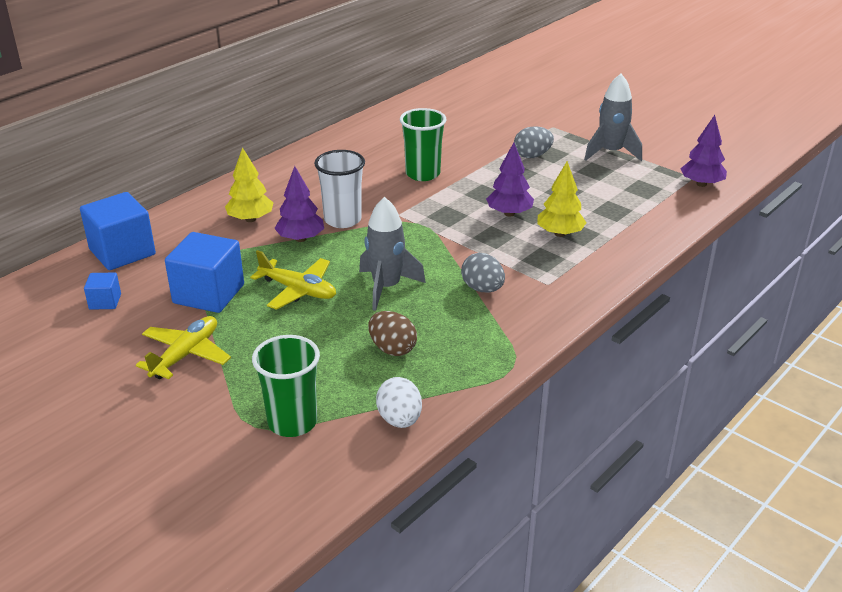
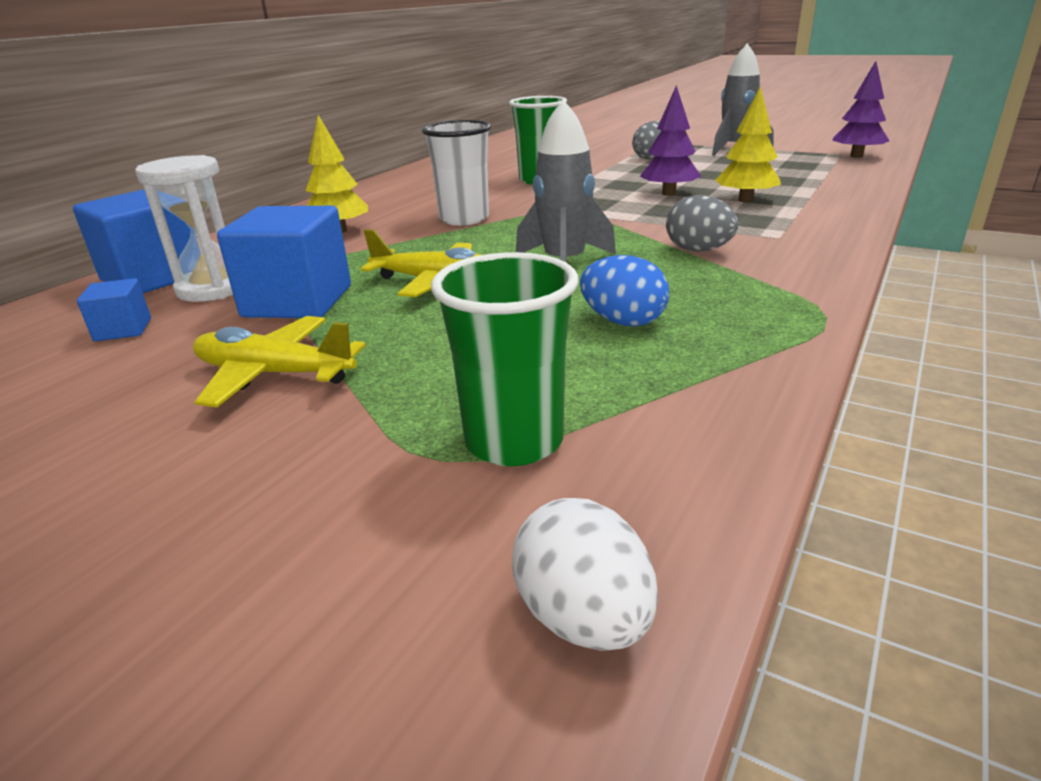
camera: 10 degrees left, 5 degrees down
(158, 271) = (213, 288): none -> white hourglass
(186, 355) = (274, 374): yellow plane -> yellow plane turned 90 degrees counterclockwise
(300, 239) = (416, 238): purple tree -> none
(392, 349) = (623, 321): brown egg -> blue egg
(399, 419) = (711, 406): white egg -> white egg (583, 618)

